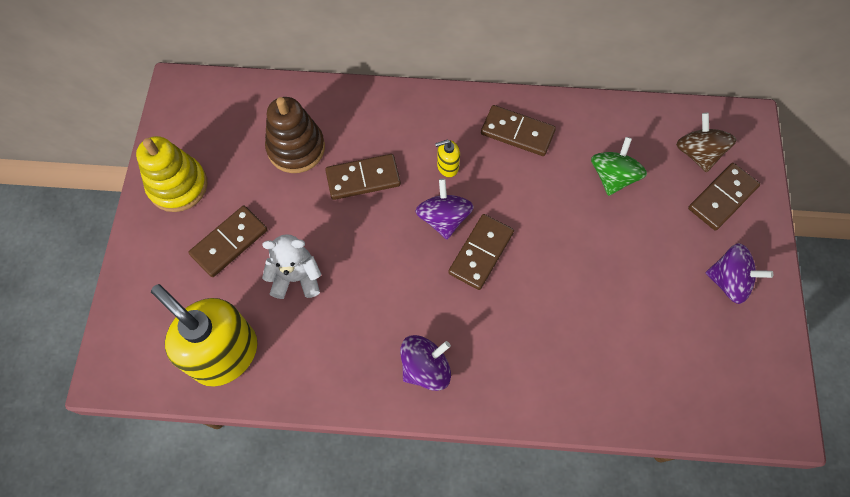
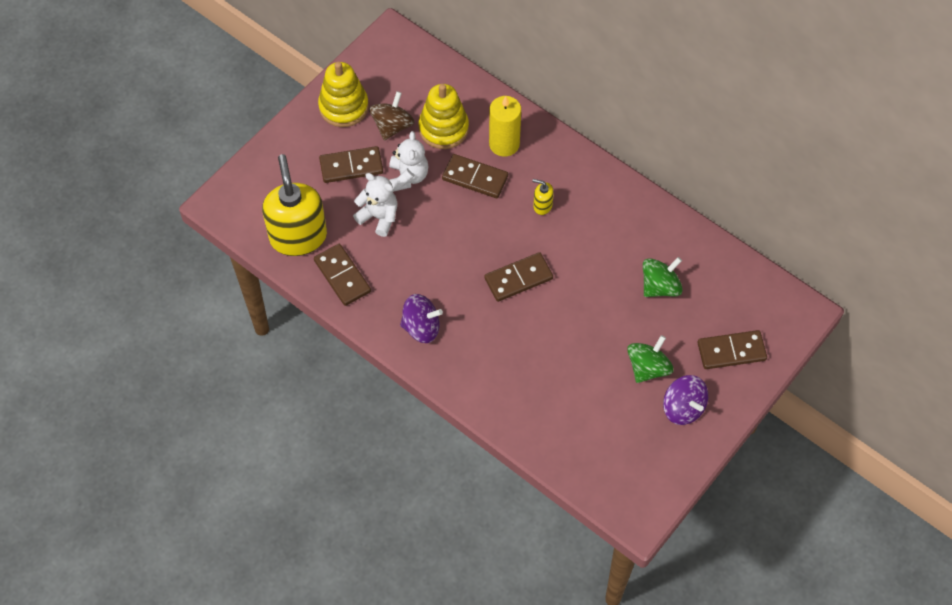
camera: 35 degrees right, 5 degrees down
(296, 148) = (443, 128): brown stacking toy -> yellow stacking toy
(296, 217) = (408, 177): none -> white teddy bear
(366, 129) = (504, 144): none -> yellow candle
(444, 218) = (510, 240): purple spinning top -> none
(517, 132) = (614, 212): brown domino -> brown domino (342, 276)
(667, 263) = (648, 368): none -> green spinning top
(698, 153) = (741, 309): brown spinning top -> brown spinning top (392, 126)

